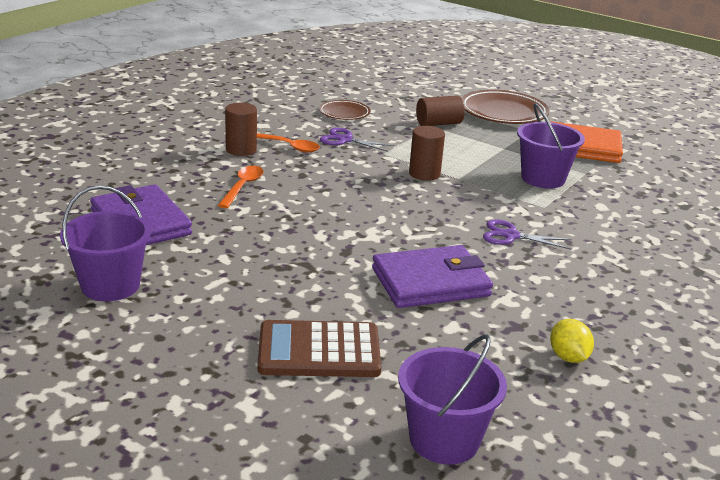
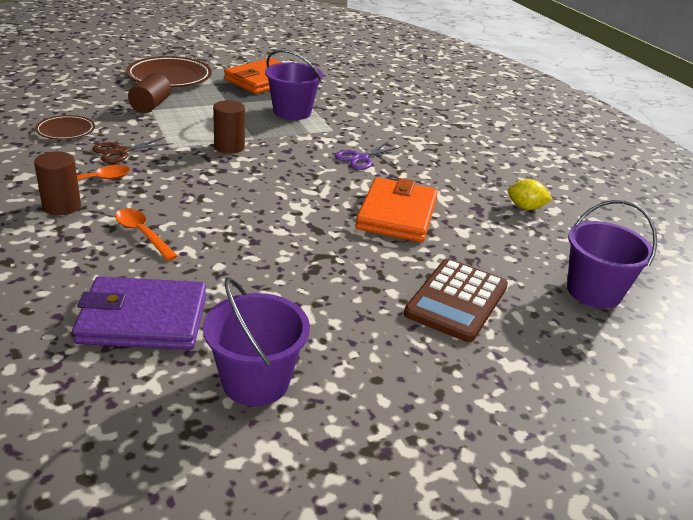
camera: 60 degrees left, 5 degrees up
(345, 140) = (120, 152): purple scissors -> brown scissors
(430, 282) = (397, 214): purple wallet -> orange wallet

